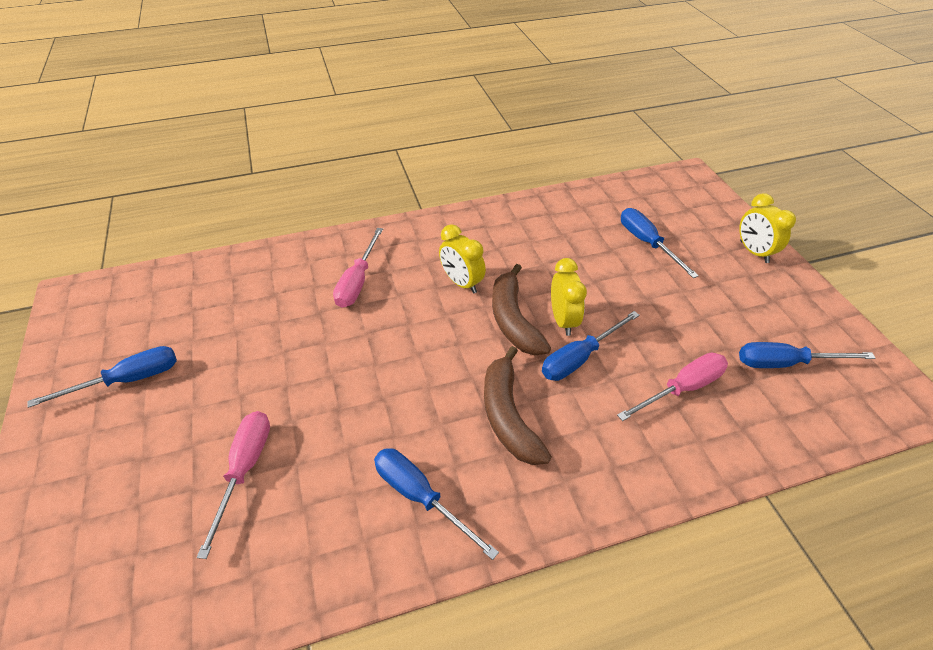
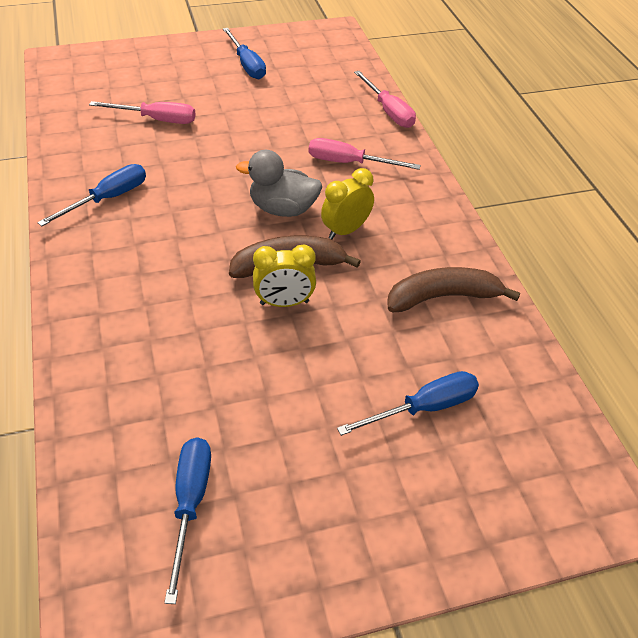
camera: 90 degrees right, 0 degrees up
(433, 328) = (283, 209): none -> grey duck
(508, 416) = (170, 251): brown banana -> brown banana (443, 297)
(579, 358) = (229, 309): blue screwdriver -> none
(682, 389) = (173, 386): pink screwdriver -> pink screwdriver (388, 111)
(753, 252) = (411, 543): yellow clock -> none

